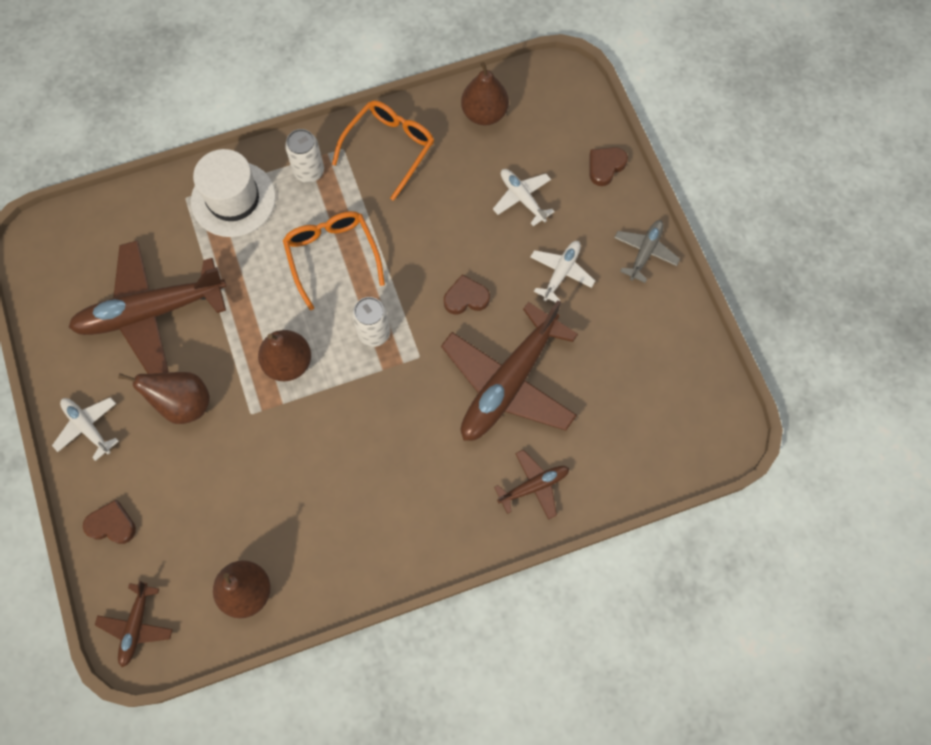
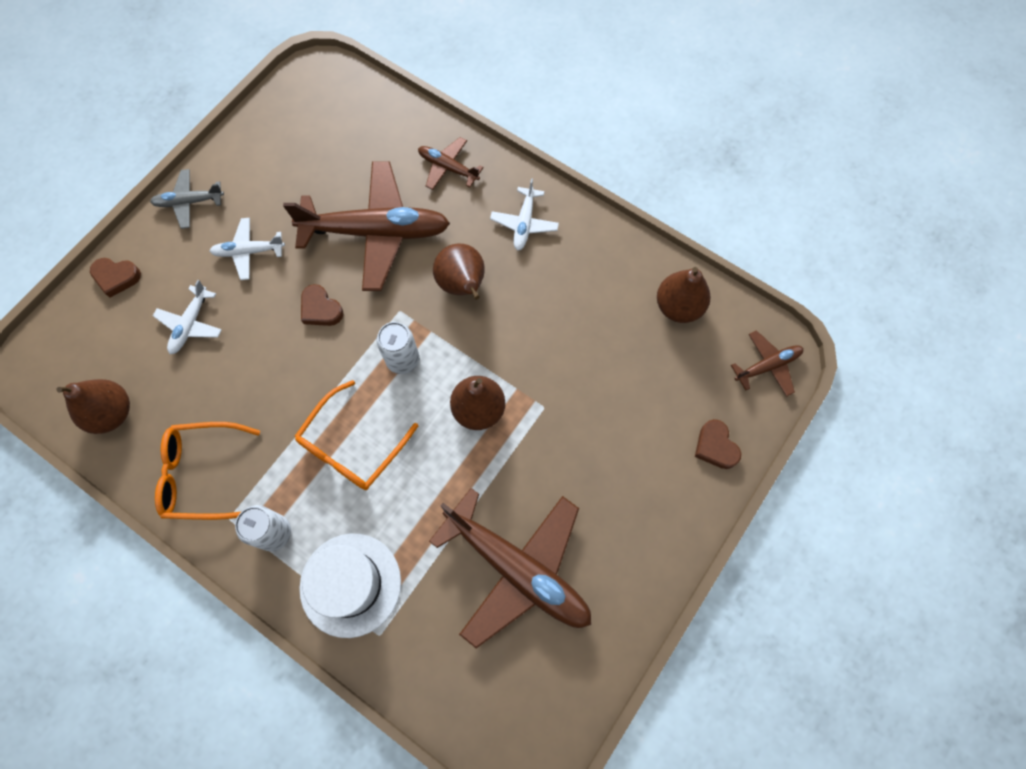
camera: 125 degrees left, 0 degrees up
(87, 427) = (659, 536): white plane -> white plane (524, 223)
(183, 404) = (577, 470): brown pear -> brown pear (462, 285)

